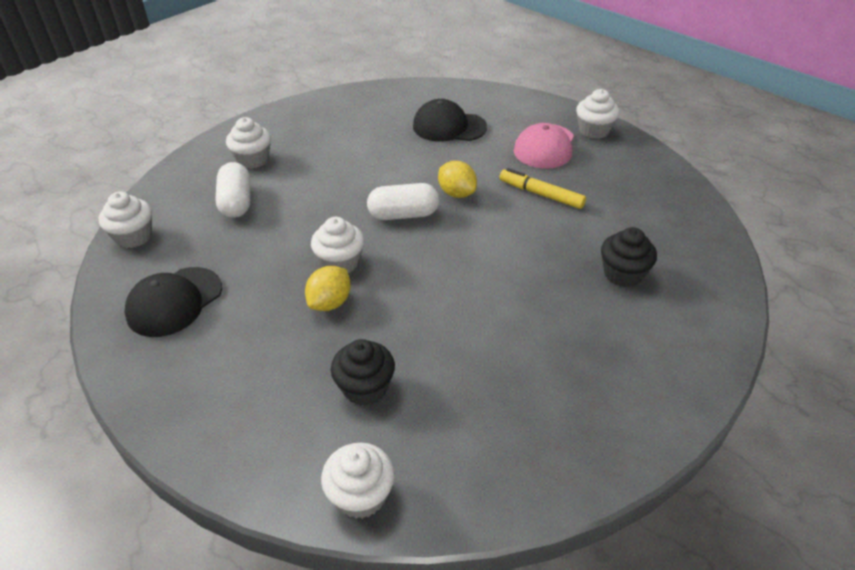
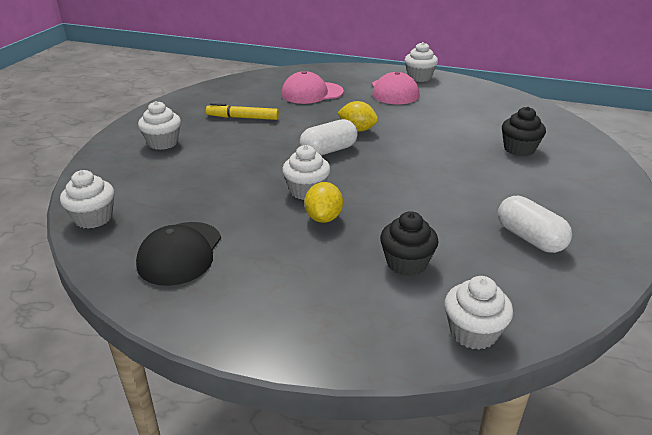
camera: 25 degrees left, 10 degrees down
(236, 202) = (175, 173): white capsule -> white capsule (529, 238)
(449, 127) = (312, 93): black cap -> pink cap
(541, 194) = (419, 118): yellow marker -> yellow marker (242, 118)

